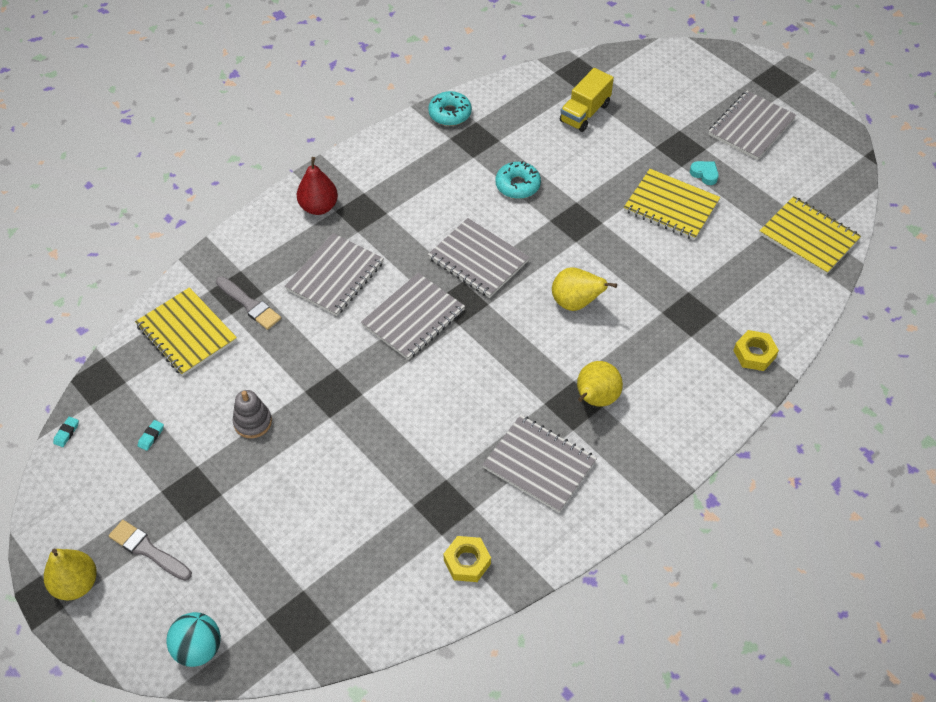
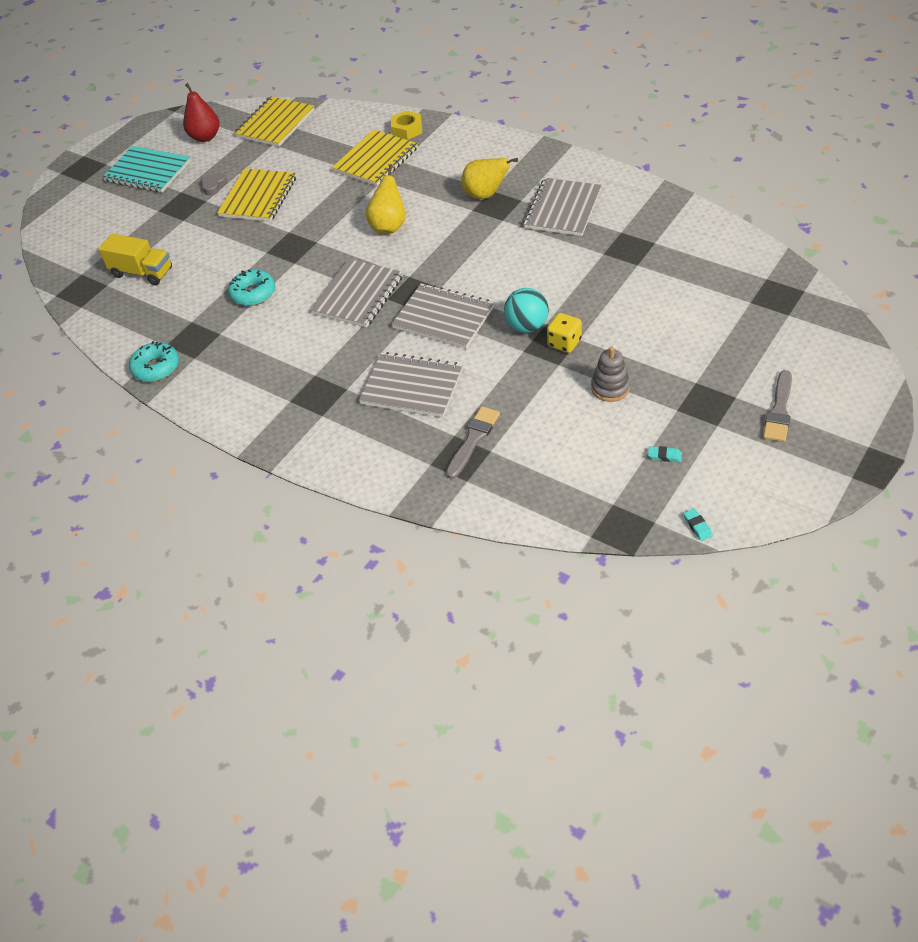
camera: 100 degrees left, 5 degrees down
(66, 433) = (697, 526): turquoise eraser -> turquoise eraser turned 60 degrees clockwise
(76, 584) = (843, 447): yellow pear -> none
(186, 333) = (530, 477): yellow notebook -> yellow notebook (375, 160)
(198, 648) = (840, 344): turquoise ball -> turquoise ball (527, 326)
(319, 207) = (320, 430): red pear -> red pear (205, 137)
(330, 404) = (564, 343): none -> yellow dice
(467, 562) = (669, 224): yellow nut -> none
(704, 174) = (214, 186): turquoise heart -> grey heart
(751, 127) = (148, 171): grey notebook -> turquoise notebook

